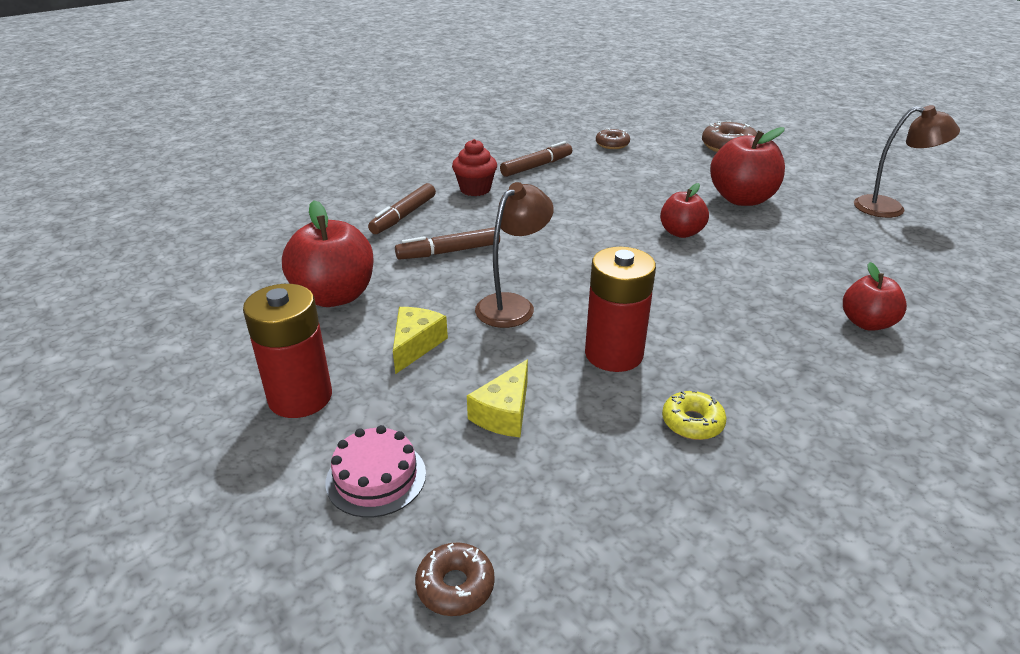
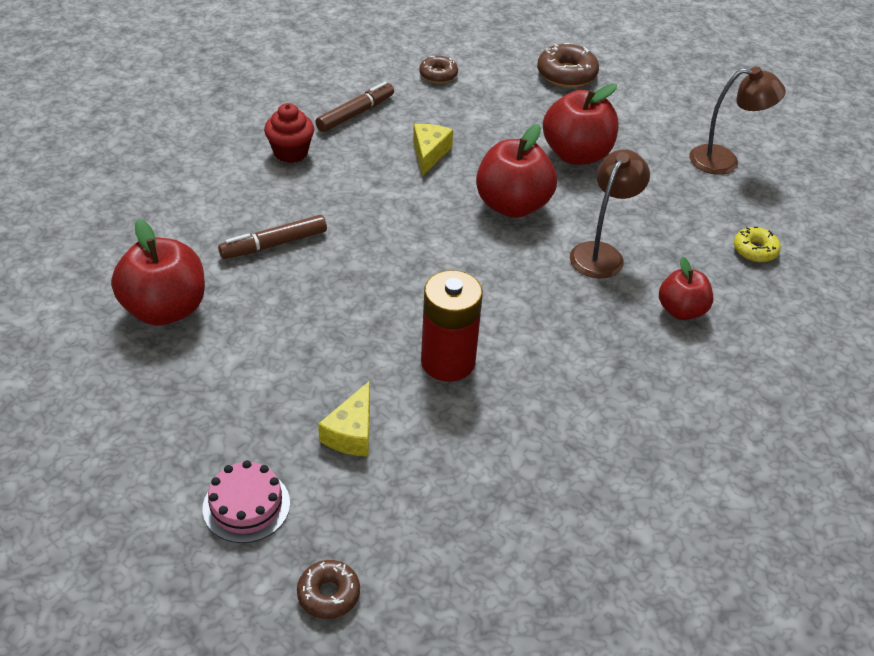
camera: 10 degrees left, 10 degrees up
(300, 397) = (159, 430): red battery -> none
(404, 215) = (218, 195): brown marker -> none
(415, 345) = (258, 364): yellow cheese -> yellow cheese (429, 154)
(512, 305) = (347, 309): brown lamp -> brown lamp (601, 253)
(681, 232) = (512, 205): red apple -> red apple, size x1.63
(692, 422) = (518, 430): yellow donut -> yellow donut (755, 250)

